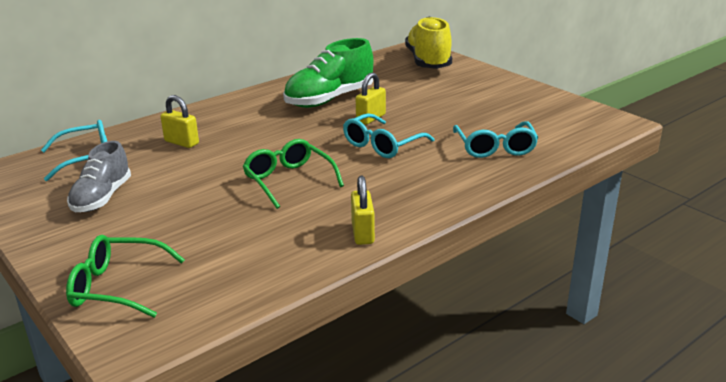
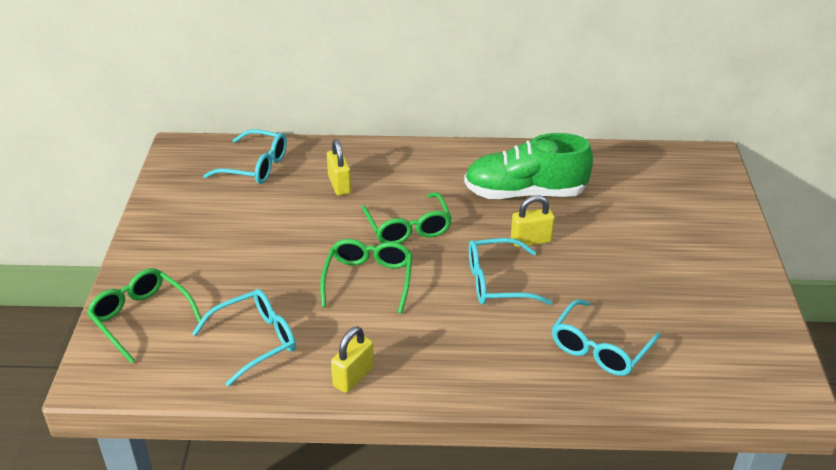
camera: 40 degrees right, 10 degrees up
(102, 198) = (221, 219): grey shoe -> none
(251, 251) = (255, 341): none -> turquoise glasses
(274, 144) = (408, 228): none -> green glasses
(428, 62) = (696, 186): yellow shoe -> none

